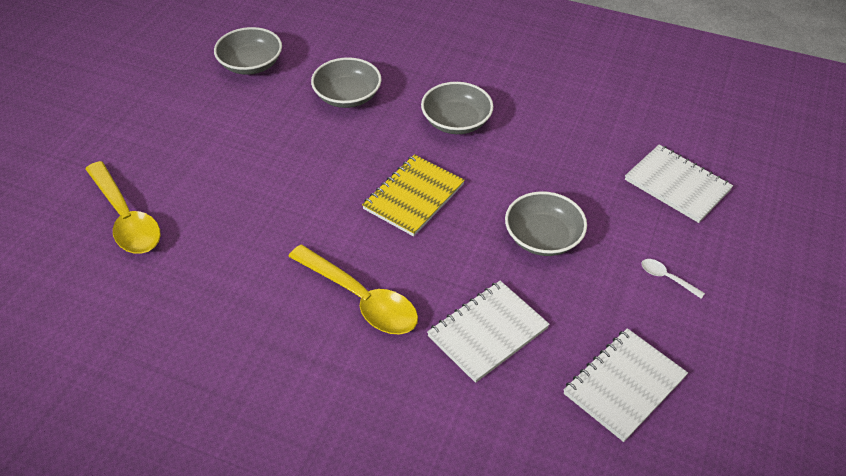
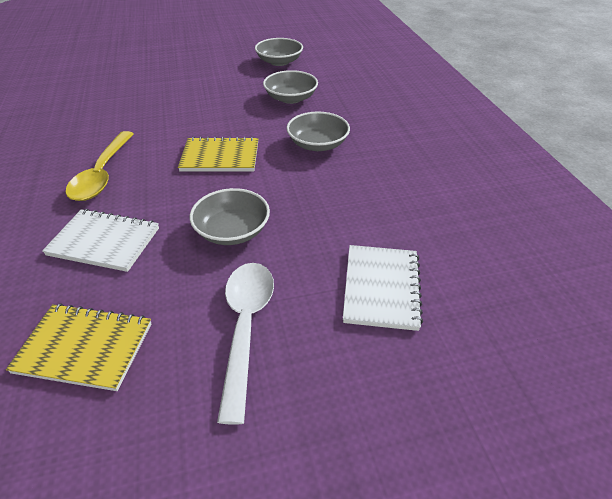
camera: 55 degrees right, 5 degrees down
(126, 218) = (115, 80): yellow spoon -> none
(624, 385) = (84, 348): white notebook -> yellow notebook
(667, 278) = (245, 327): white spoon -> white spoon, size x2.33

